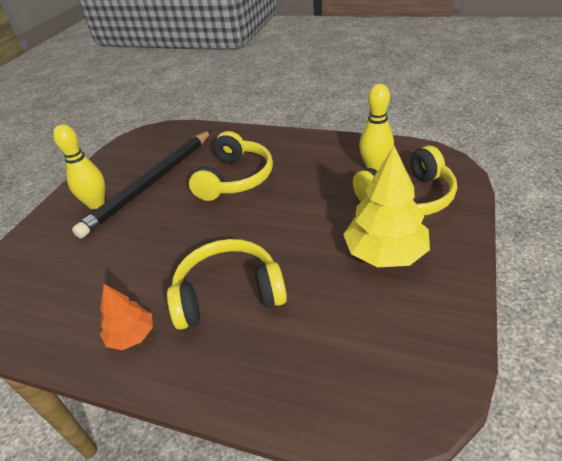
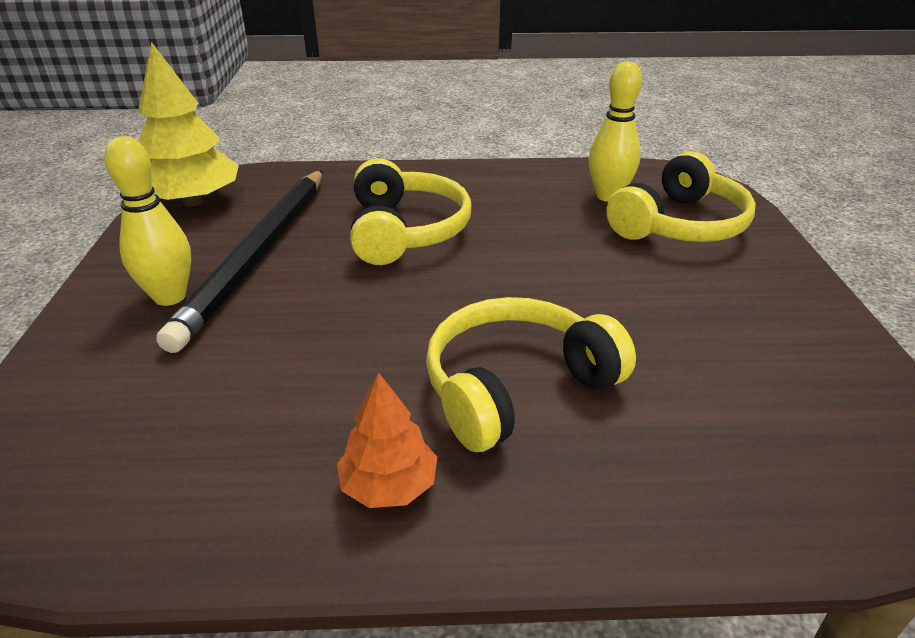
camera: 25 degrees left, 5 degrees down
(385, 253) = (705, 294): yellow tree -> yellow tree (193, 201)

